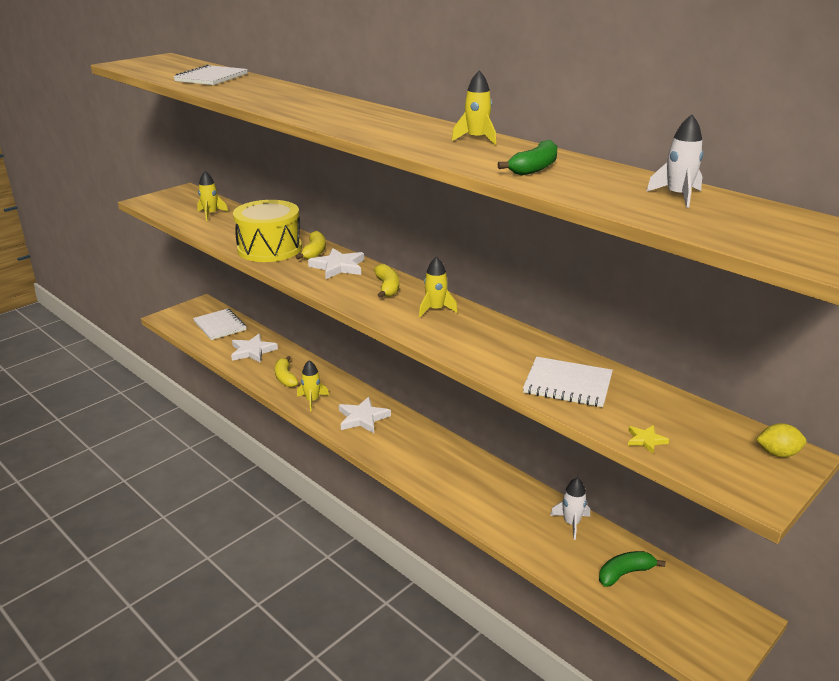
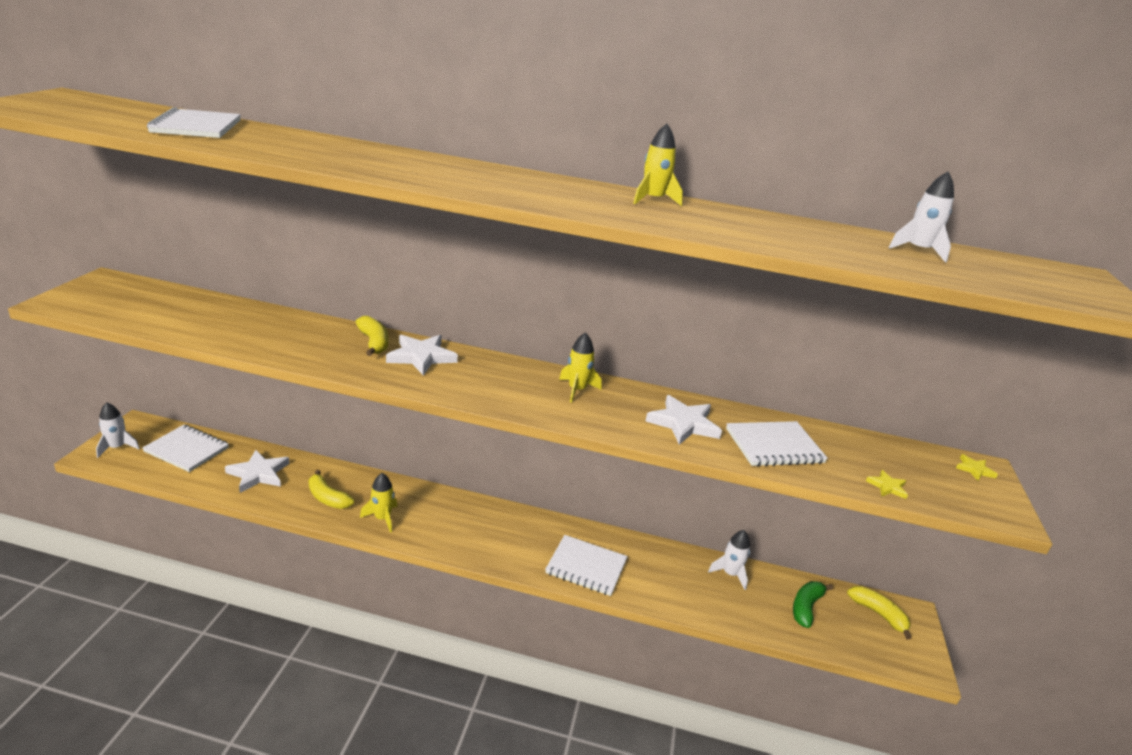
camera: 35 degrees left, 0 degrees up
(181, 315) = (117, 447): none -> white rocket
(211, 214) = (181, 310): yellow rocket -> none
(269, 248) = (313, 347): yellow drum -> none
(363, 418) = (455, 523): white star -> white star (683, 423)
(387, 287) = (501, 373): yellow banana -> yellow banana (878, 614)
(441, 478) = (586, 567): none -> white notebook
(534, 168) = (764, 231): green banana -> none
(777, 453) = (974, 469): yellow lemon -> yellow star

